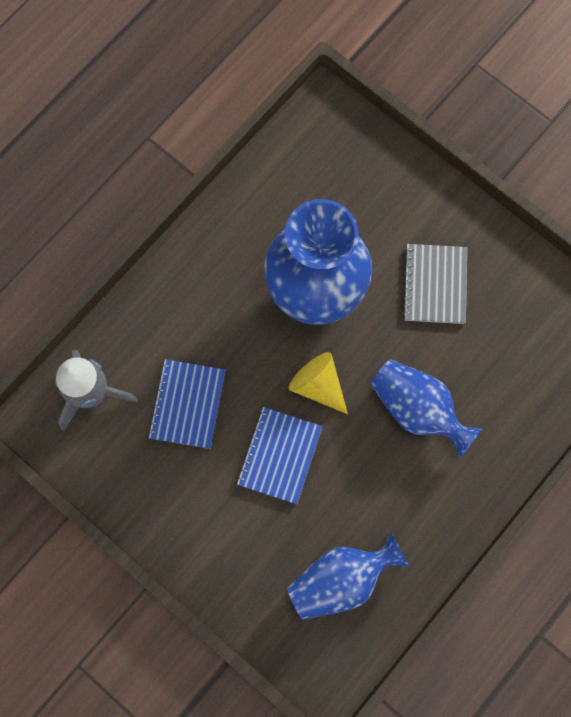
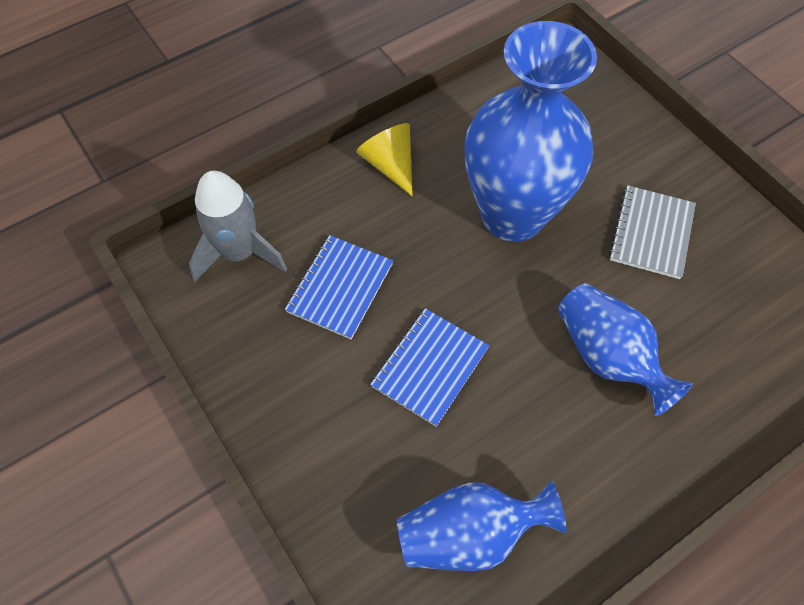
camera: 15 degrees right, 15 degrees down
(318, 385) = (494, 303): yellow cone -> yellow cone (390, 165)

